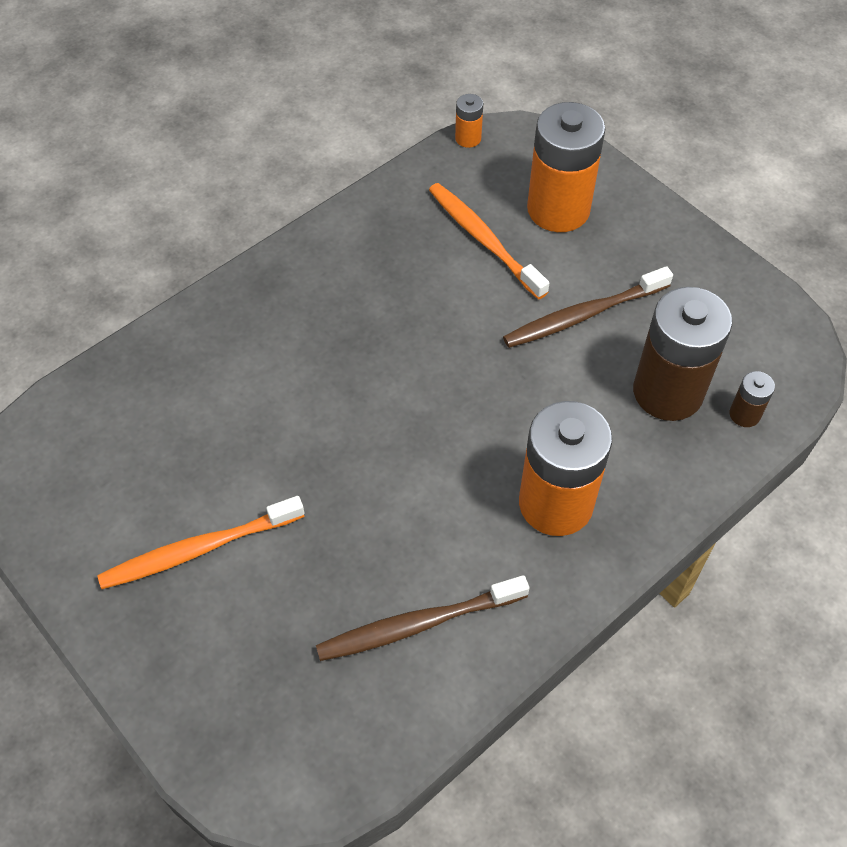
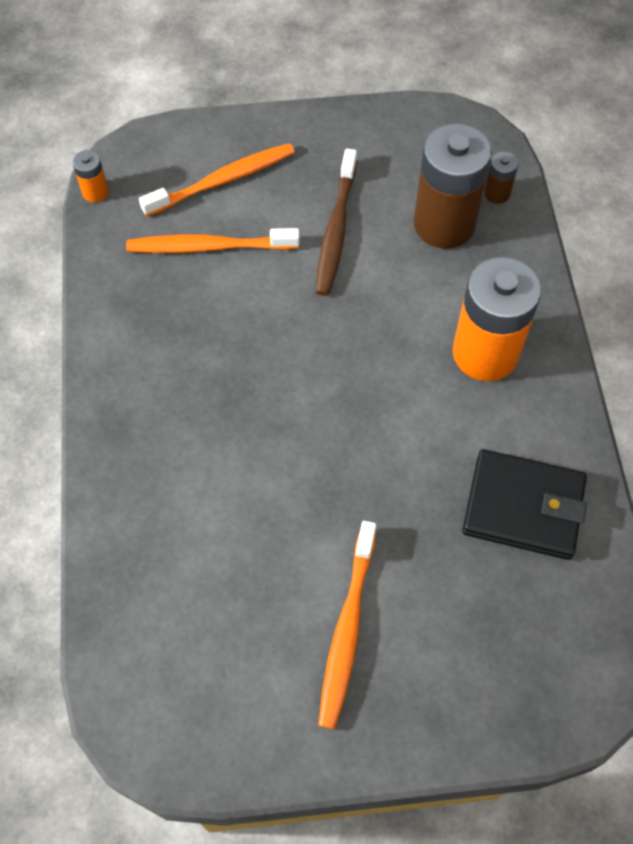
camera: 55 degrees left, 5 degrees up
(417, 624) = (523, 507): brown toothbrush -> black wallet
(558, 209) = (223, 180): orange battery -> orange toothbrush

